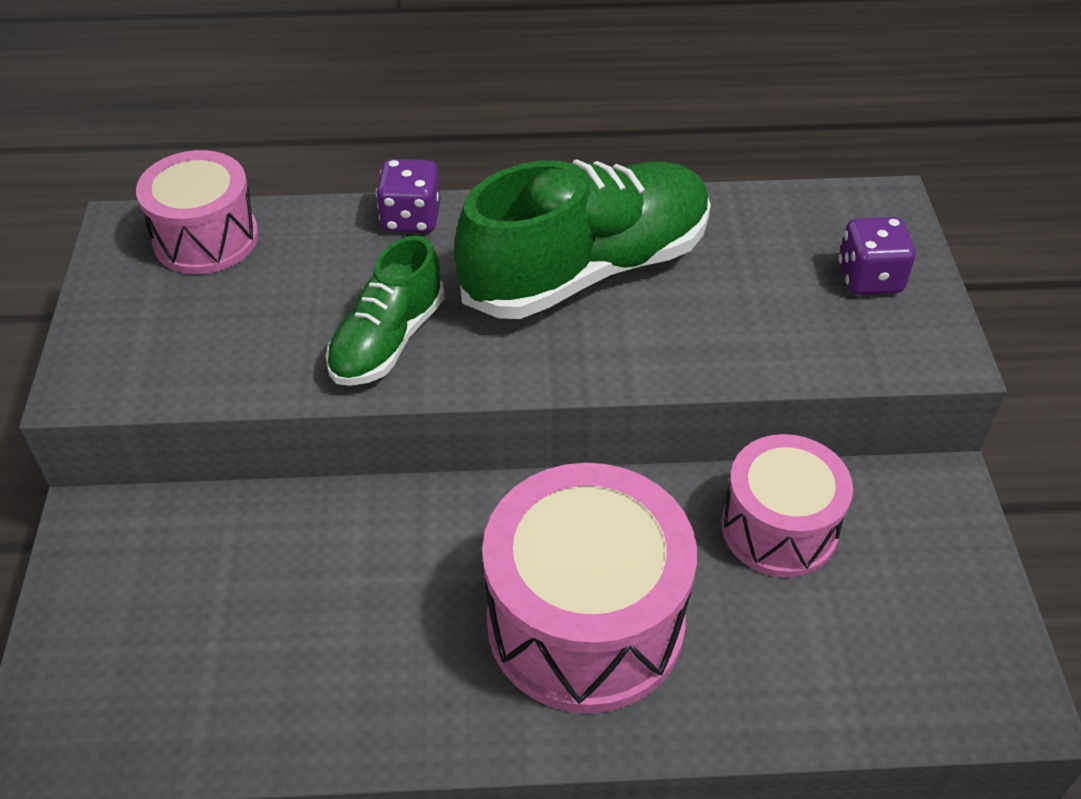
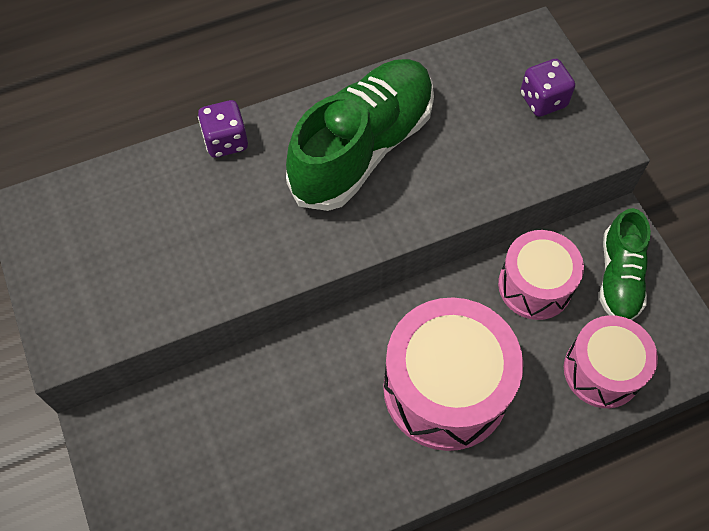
camera: 20 degrees left, 15 degrees up
(206, 238) = (88, 201): pink drum -> pink drum (602, 371)
(388, 341) = (255, 245): green shoe -> green shoe (619, 277)

